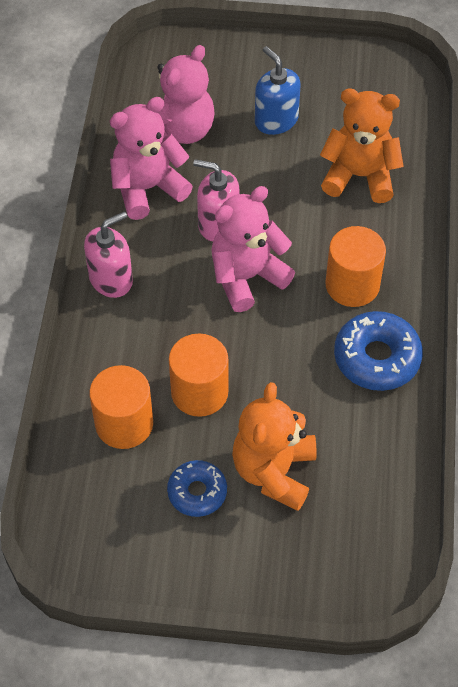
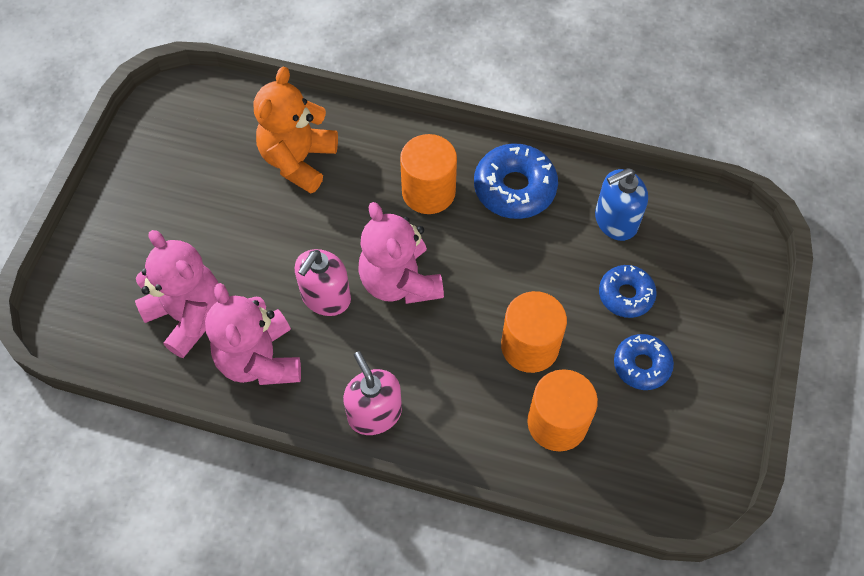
camera: 80 degrees left, 5 degrees up
(274, 471) = (626, 295): orange teddy bear -> blue donut
(276, 120) = (202, 220): blue soap dispenser -> blue soap dispenser (615, 221)

